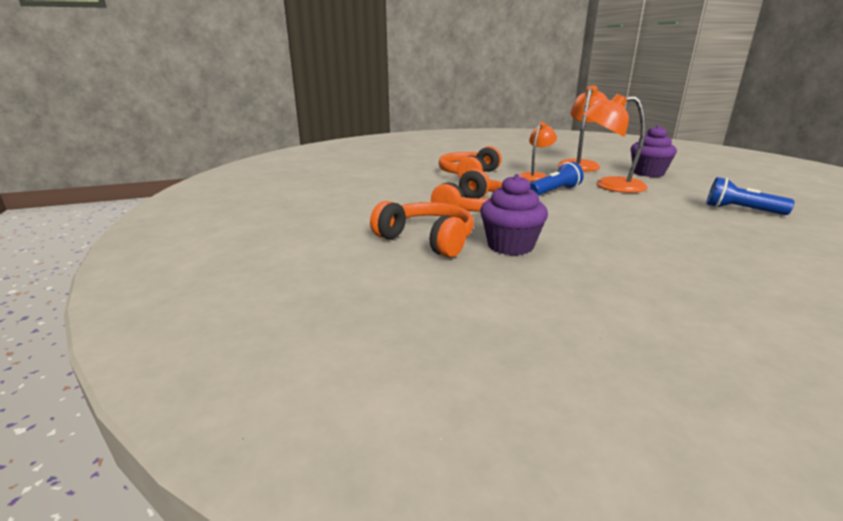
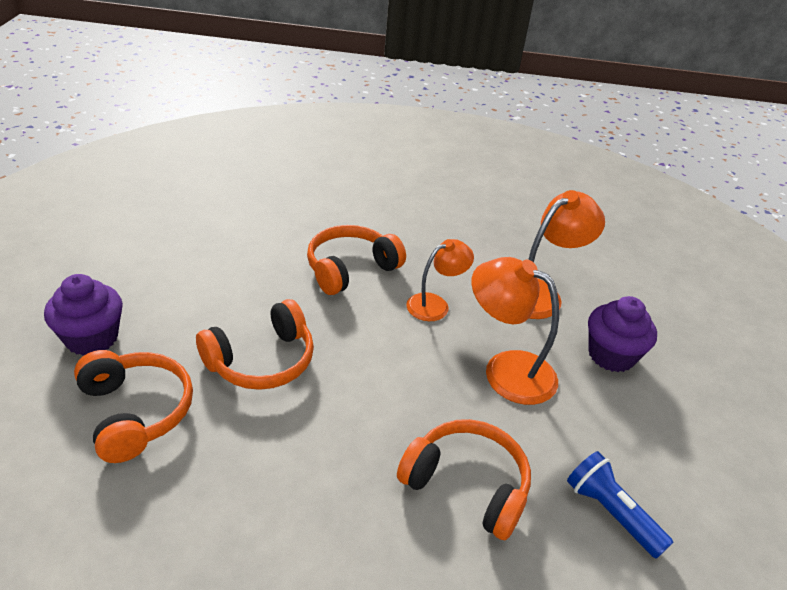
camera: 20 degrees right, 15 degrees up
(510, 246) = (208, 465): purple cupcake -> purple cupcake (92, 338)
(554, 191) = (410, 357): blue flashlight -> none
(662, 219) = (467, 485): none -> orange headphones

